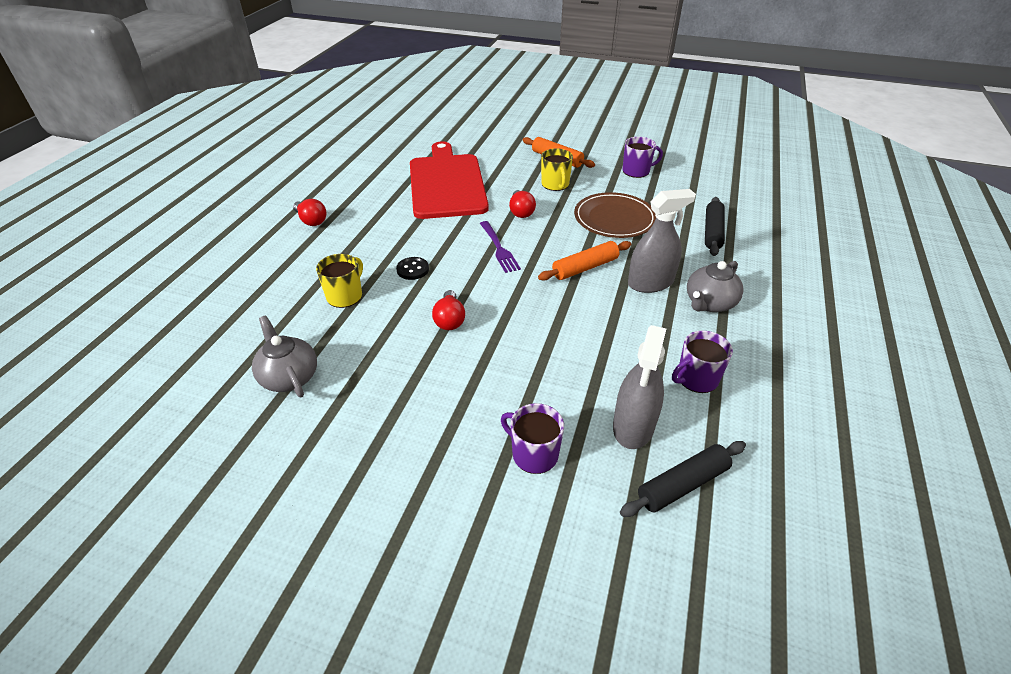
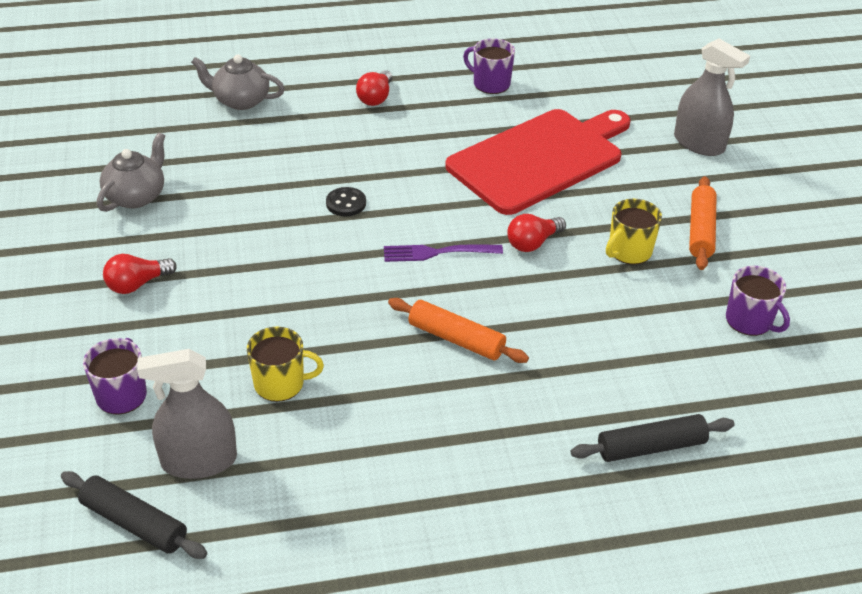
camera: 60 degrees right, 0 degrees up
(345, 296) = (269, 177): yellow mug -> yellow mug (280, 383)
(449, 319) = (281, 263): red light bulb -> red light bulb (137, 284)
(499, 248) = (437, 252): purple fork -> purple fork turned 45 degrees clockwise
(614, 219) = (594, 334): brown plate -> none
(650, 283) = (470, 409): grey spray bottle -> grey spray bottle (699, 143)
(696, 379) = (307, 499): purple mug -> purple mug (490, 84)
(709, 303) = (468, 480): grey teapot -> grey teapot (240, 100)

